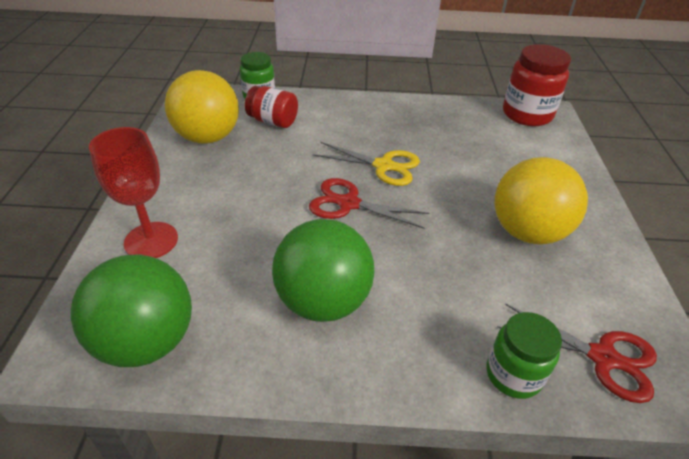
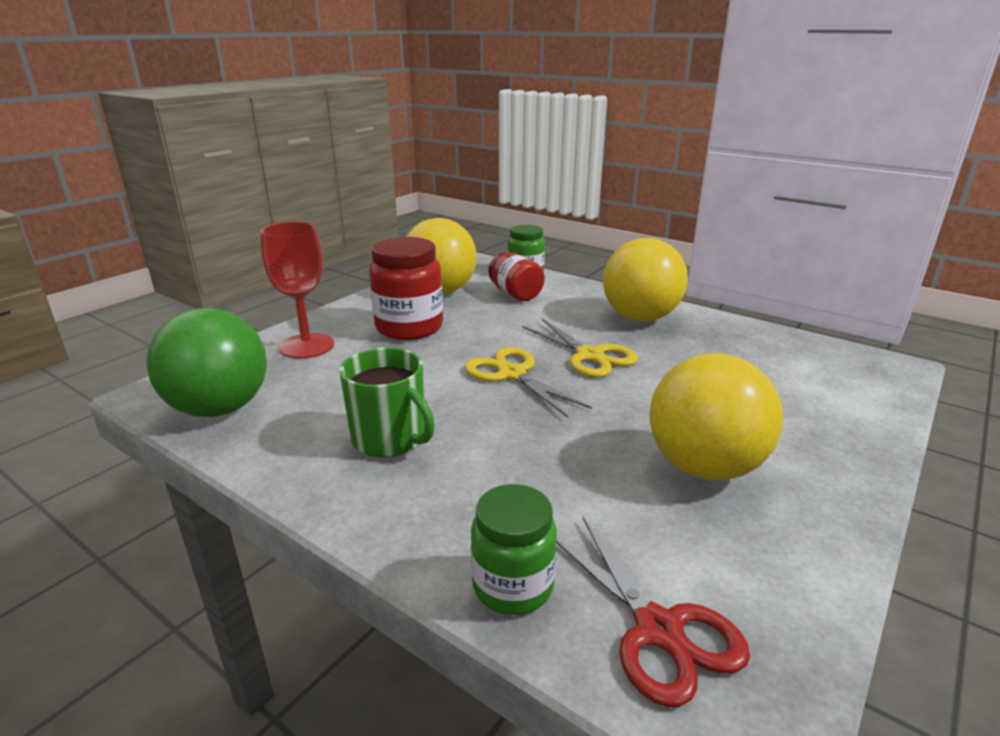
camera: 35 degrees right, 15 degrees down
(323, 301) = (390, 438): green ball -> green mug
(348, 204) = (512, 374): red scissors -> yellow scissors
(383, 117) = (640, 317): none -> yellow ball
(527, 115) = (849, 359): red jar -> red jar (409, 328)

